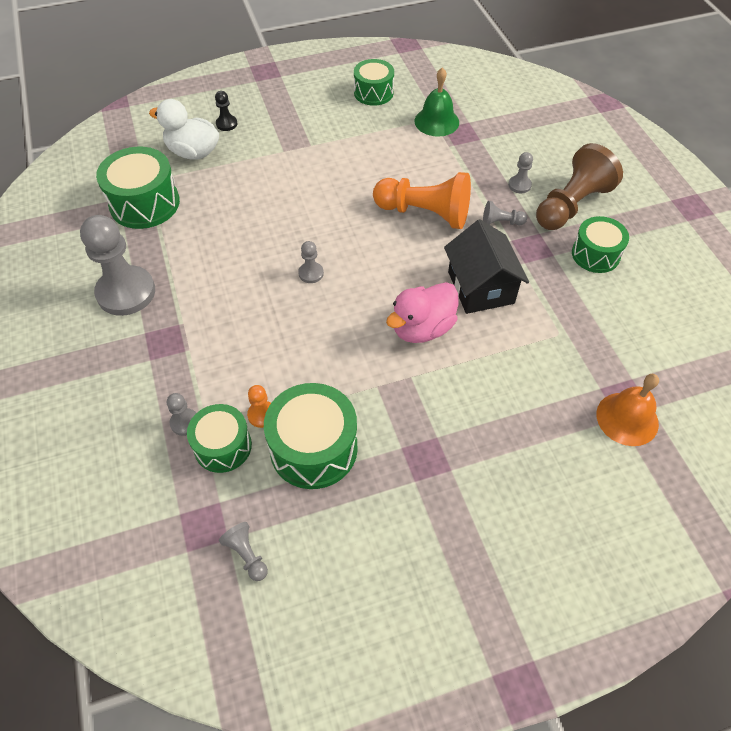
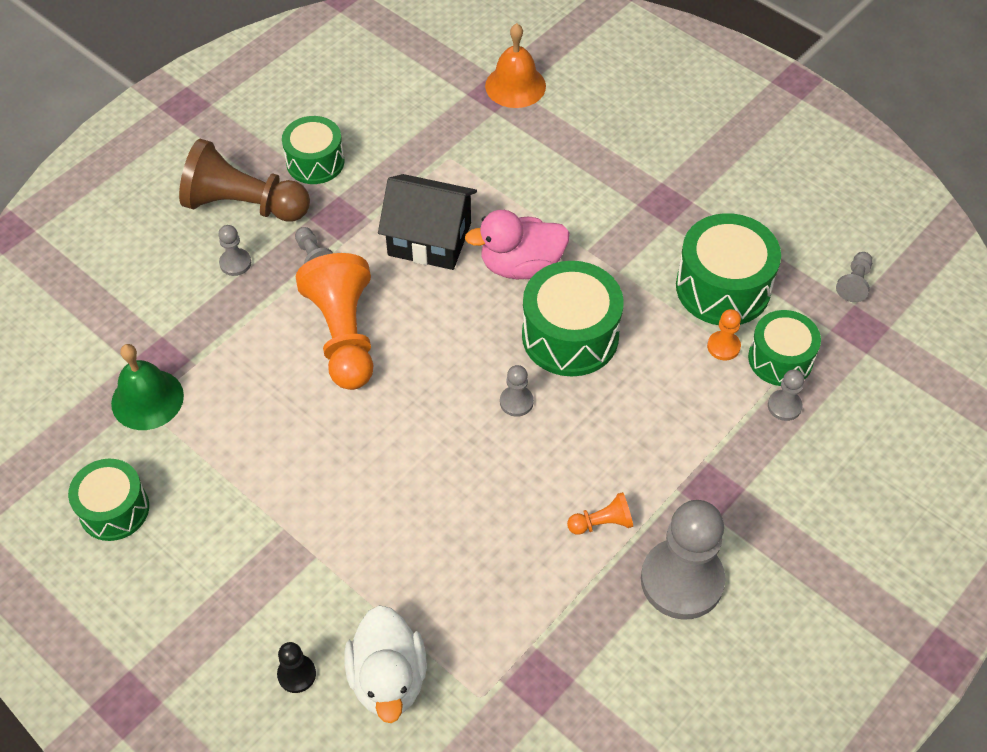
camera: 120 degrees left, 0 degrees up
(144, 203) = (529, 671): green drum -> green drum (570, 336)
(194, 274) = (602, 523): none -> orange pawn
(422, 328) = (521, 265): pink duck -> pink duck turned 150 degrees clockwise
(480, 287) = (429, 239): black house -> black house turned 60 degrees clockwise

